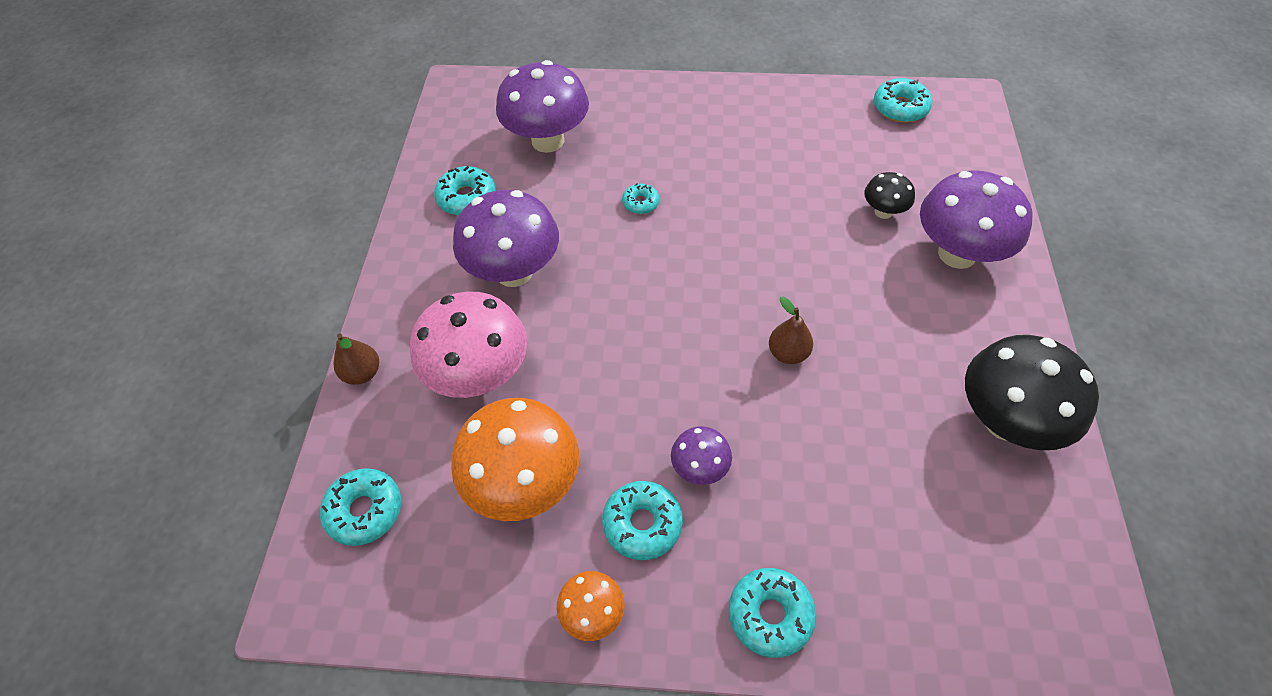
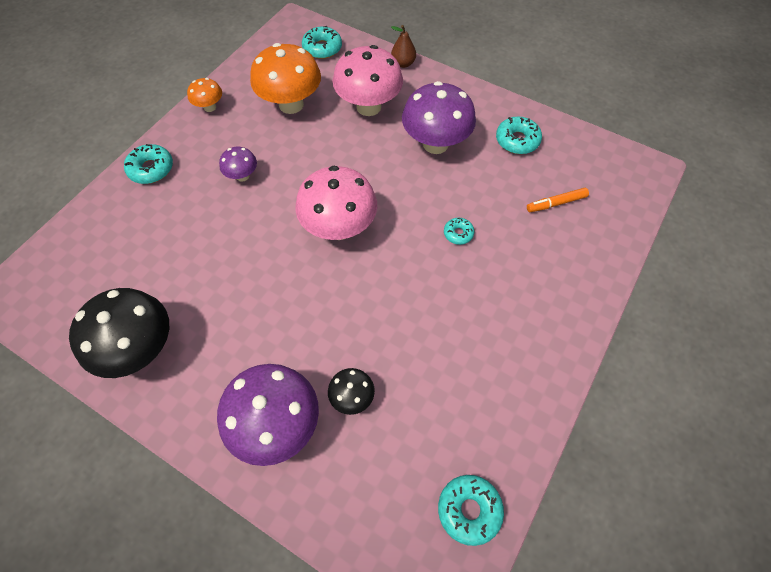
camera: 115 degrees right, 5 degrees up
(548, 141) = (556, 203): purple mushroom -> orange marker
(642, 524) = (234, 140): turquoise donut -> none
(706, 311) = (339, 228): none -> pink mushroom
(788, 353) = (278, 255): brown pear -> none

